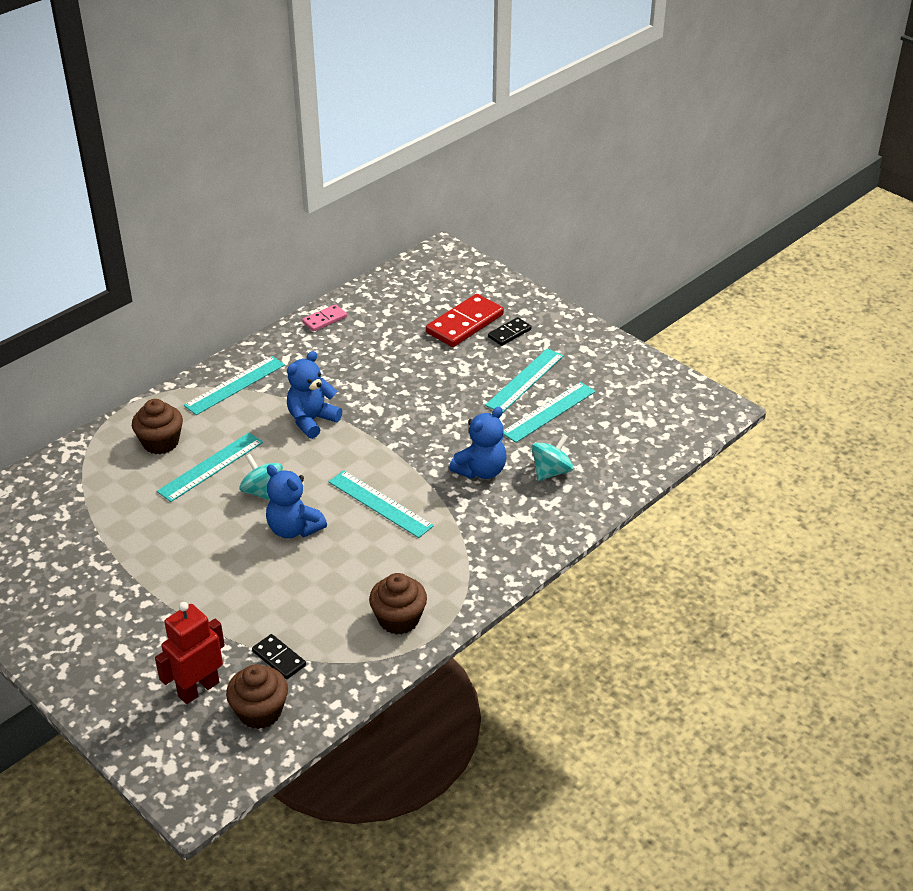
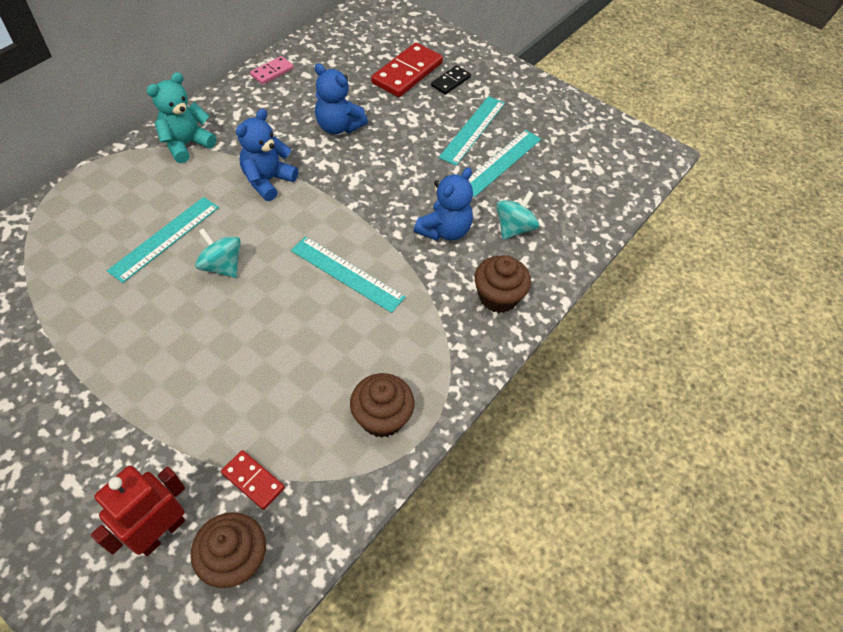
camera: 10 degrees left, 15 degrees up
(160, 442) = (110, 212): brown cupcake -> brown cupcake (498, 297)
(235, 385) = (187, 144): turquoise ruler -> turquoise teddy bear
(279, 658) = (253, 480): black domino -> red domino
(294, 529) = (258, 309): blue teddy bear -> blue teddy bear (338, 127)

